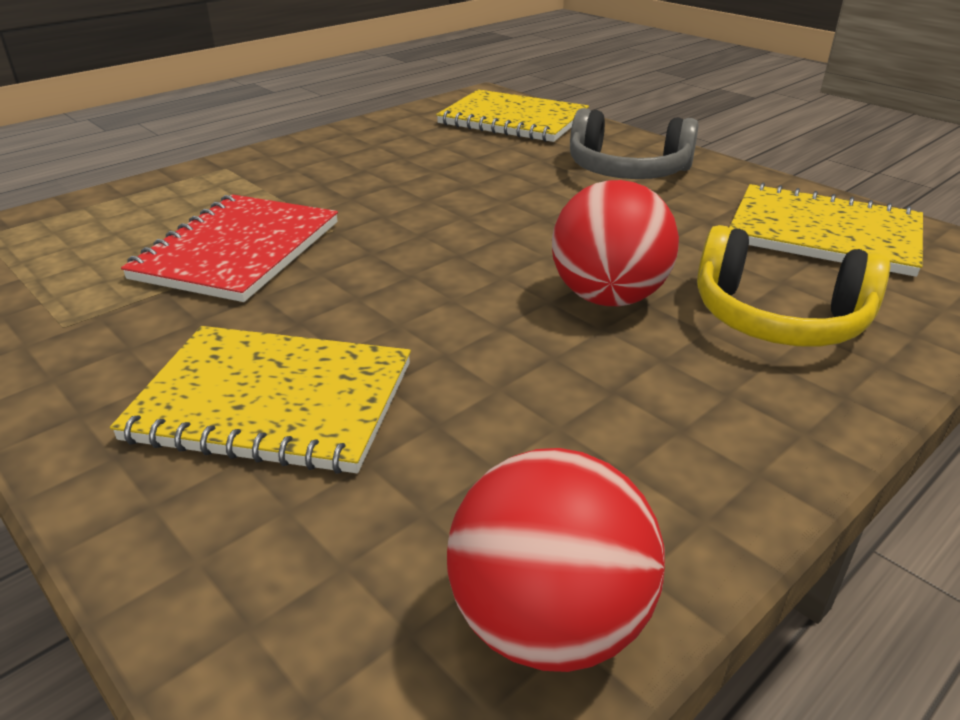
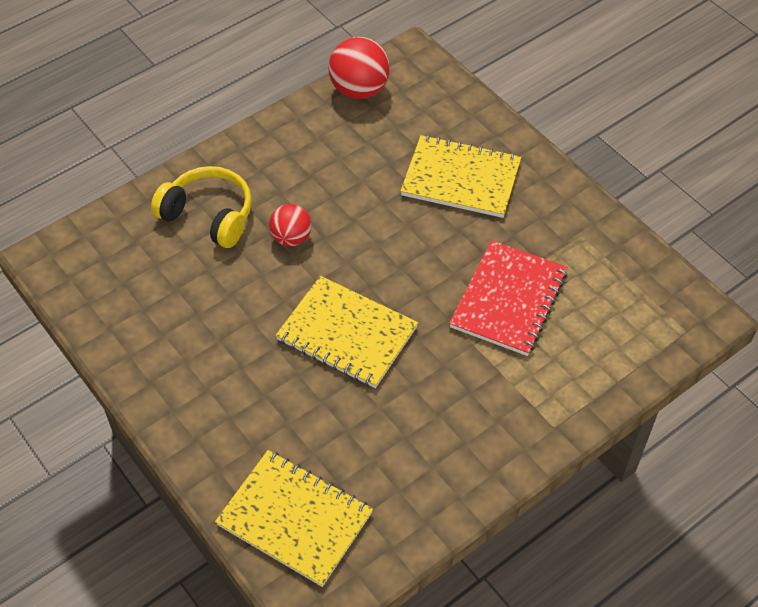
camera: 175 degrees left, 20 degrees up
(608, 297) = (291, 238): red ball -> red ball, size x0.64
(627, 171) = (223, 394): grey headphones -> none
(823, 233) = (129, 292): yellow notebook -> yellow notebook (347, 333)

